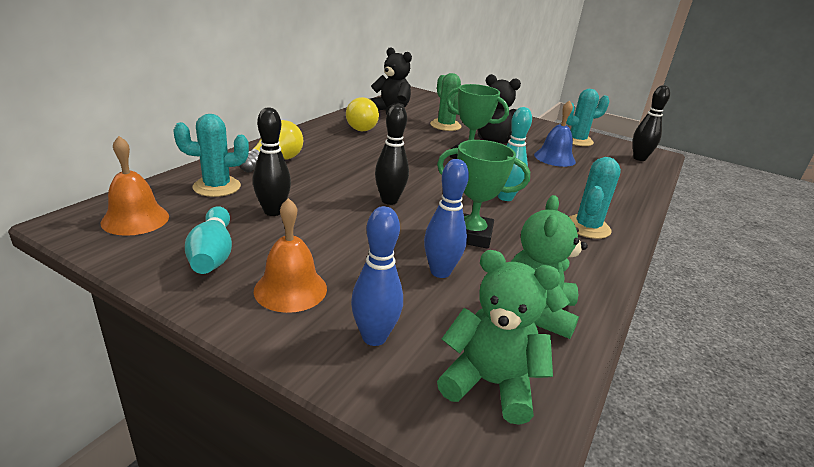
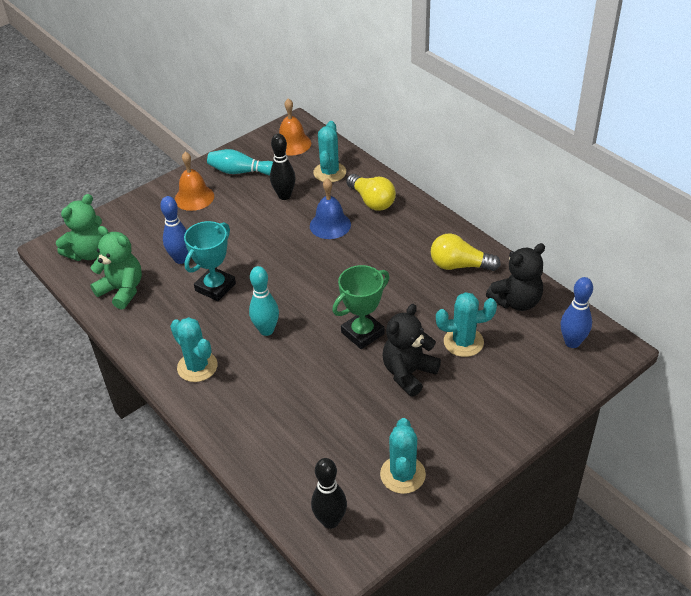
camera: 115 degrees right, 15 degrees up
(374, 337) = (141, 221): blue bowling pin -> blue bowling pin (572, 342)
(389, 200) = (283, 255): black bowling pin -> none
(445, 125) = (463, 342): green cactus -> turquoise cactus
(471, 235) = (215, 287): green trophy -> turquoise trophy
(554, 158) = (347, 416): blue bell -> blue bell (330, 225)

